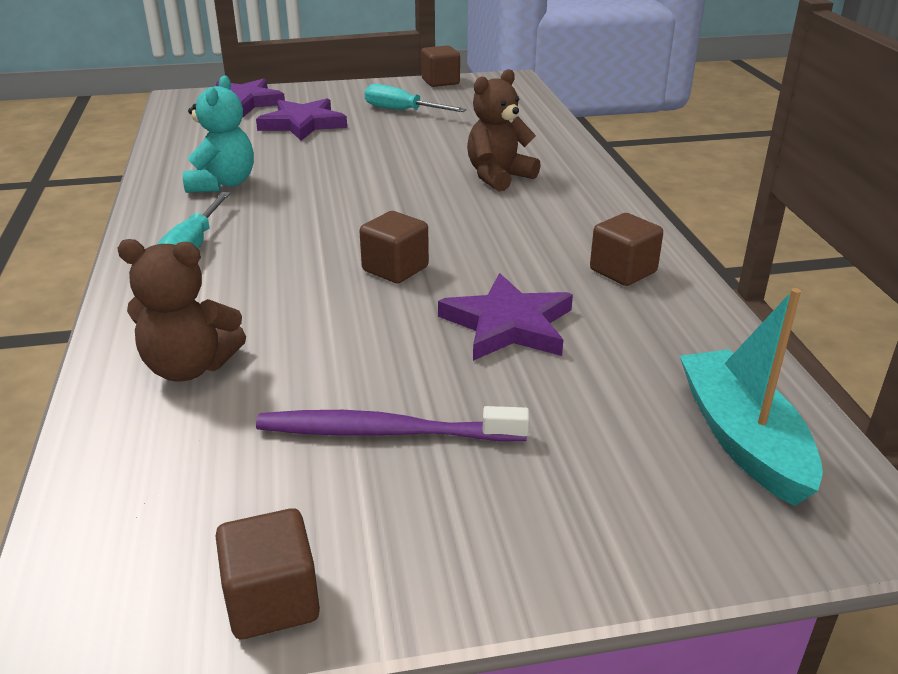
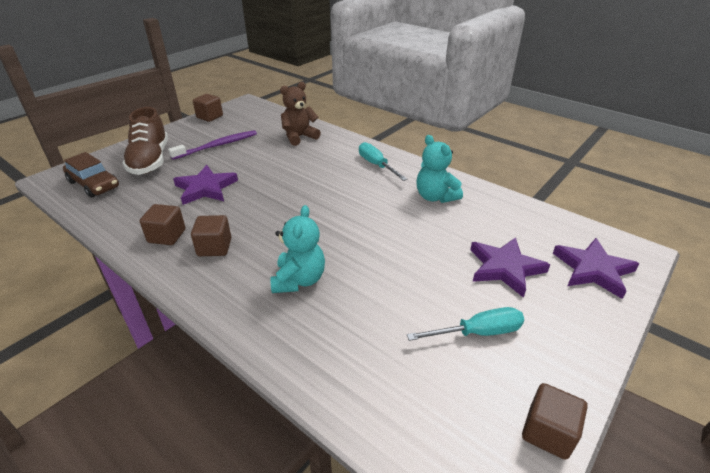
camera: 140 degrees right, 5 degrees up
(395, 269) = (280, 191): brown cube -> brown cube (214, 247)
(498, 177) = (299, 280): brown teddy bear -> turquoise teddy bear
(581, 460) = (150, 160): none -> brown shoe
(742, 438) = (94, 184): turquoise boat -> brown car

